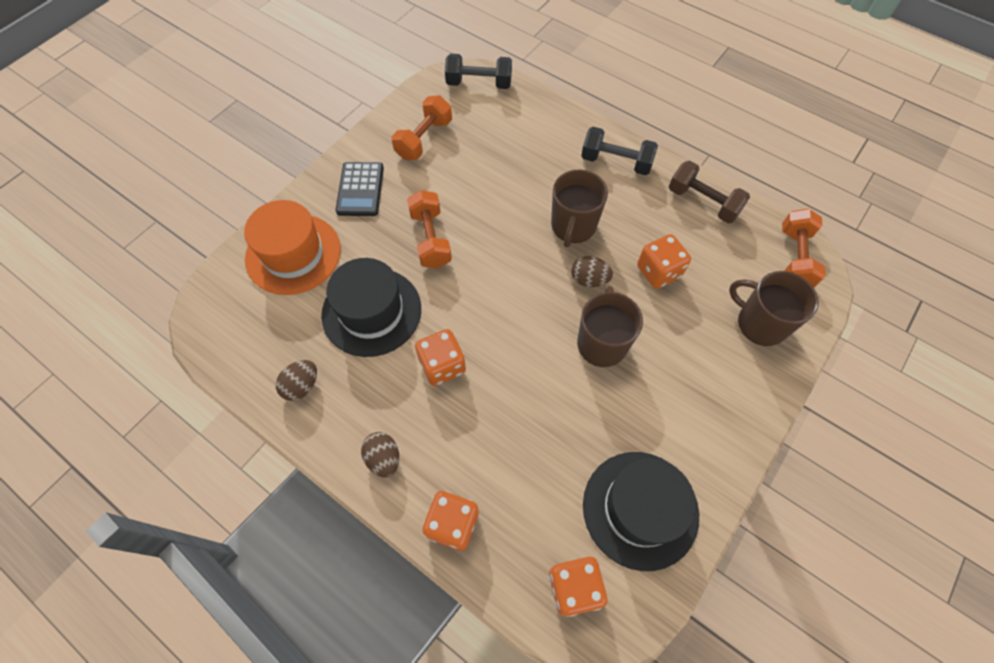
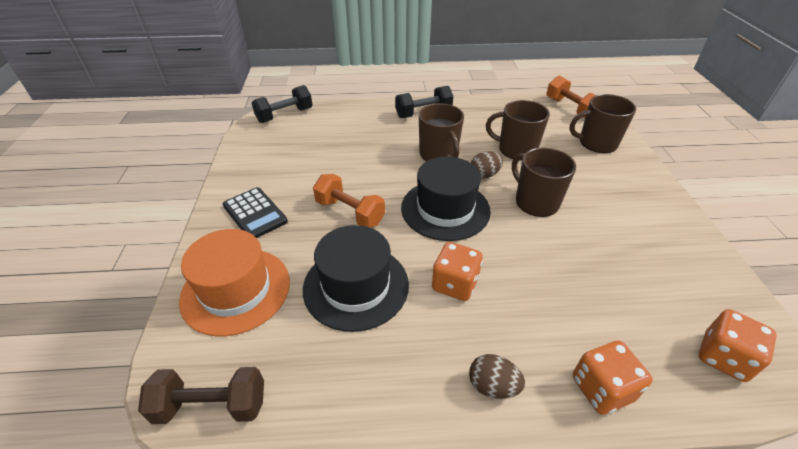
camera: 40 degrees left, 20 degrees down
(302, 386) = (354, 386): brown egg -> none
(424, 139) = (276, 160): orange dumbbell -> none
(640, 509) = (682, 275): black hat -> black hat (445, 209)
(658, 271) = (516, 149): orange dice -> brown mug
(703, 202) = (494, 108): brown dumbbell -> brown dumbbell (211, 405)

